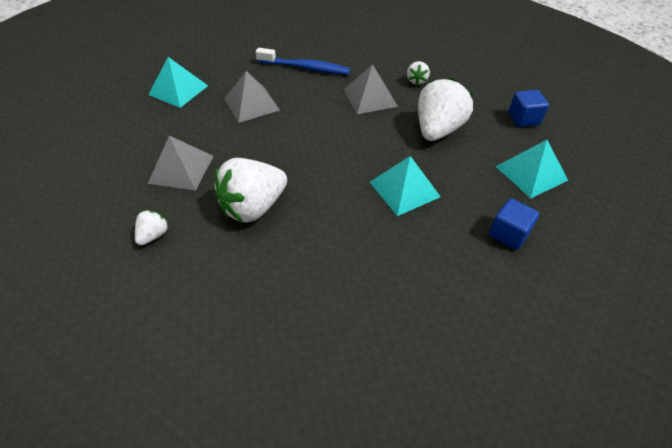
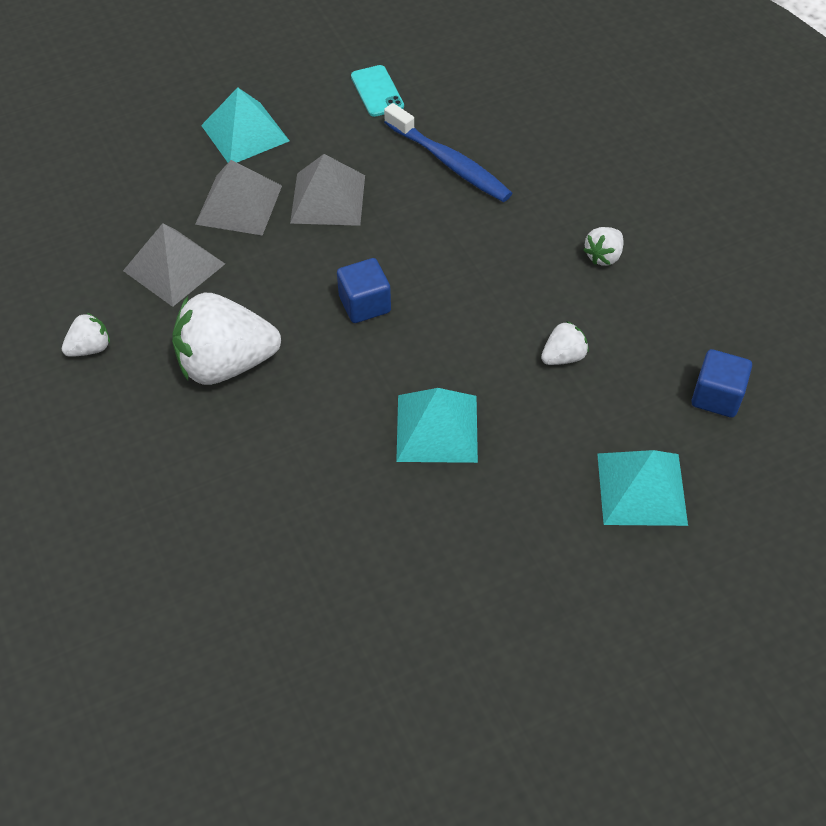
camera: 30 degrees right, 5 degrees up
(241, 50) = (377, 91): none -> turquoise phone
(370, 97) = (506, 257): grey pyramid -> grey pyramid (239, 204)
(438, 130) = (563, 357): white strawberry -> white strawberry, size x0.47
(508, 234) = (523, 558): blue cube -> blue cube (364, 304)

